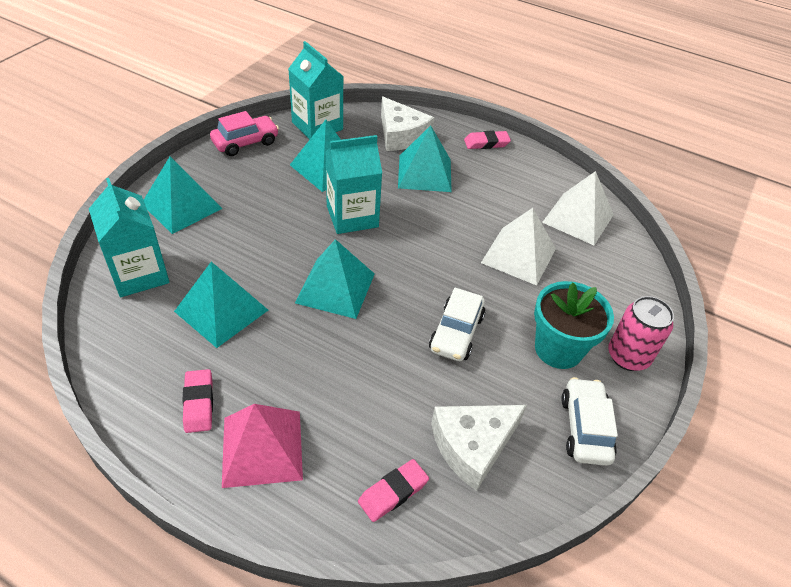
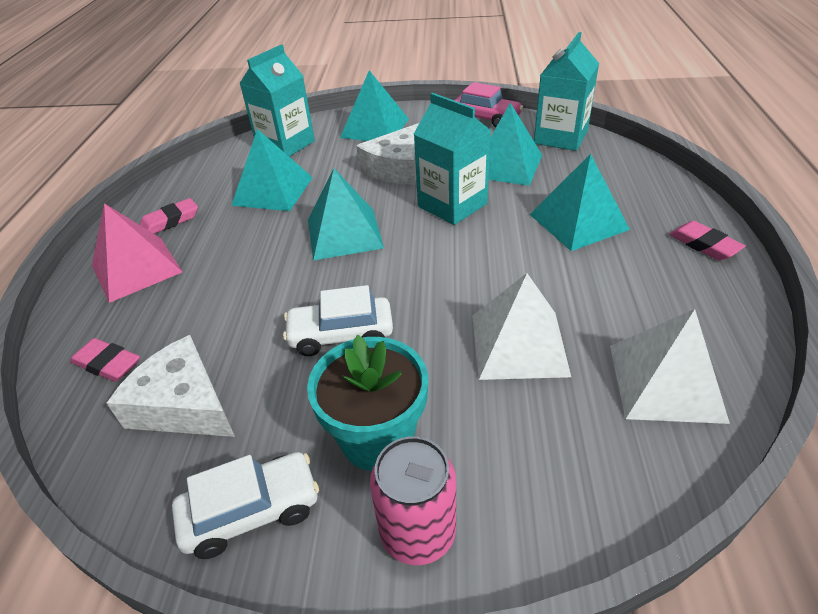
camera: 70 degrees right, 5 degrees down
(401, 135) = (621, 184): white cheese -> white cheese (396, 168)

